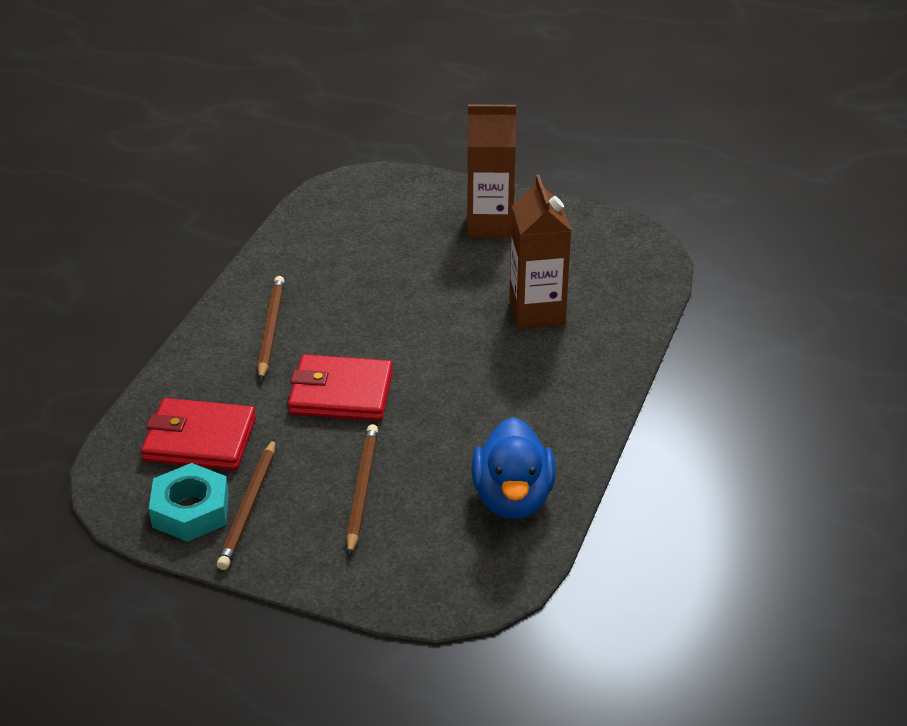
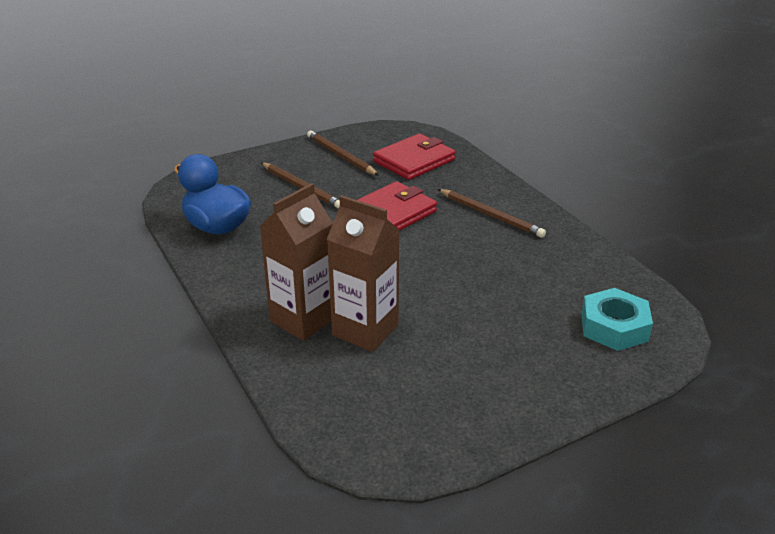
camera: 130 degrees right, 5 degrees down
(190, 511) = (362, 142): turquoise nut -> turquoise nut (614, 327)
(489, 225) = (518, 373): brown carton -> brown carton (303, 319)

